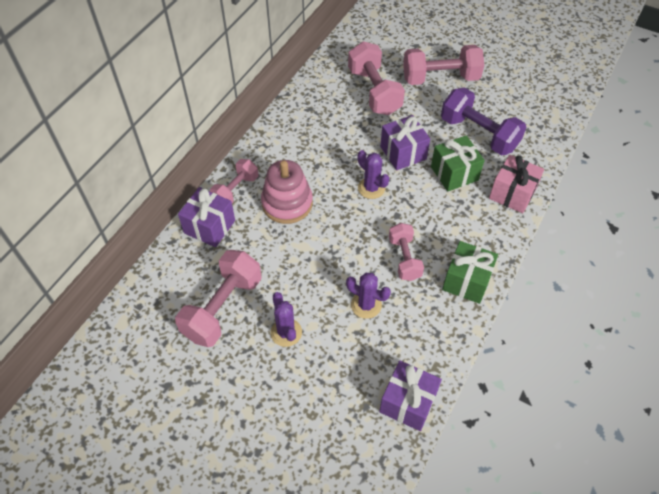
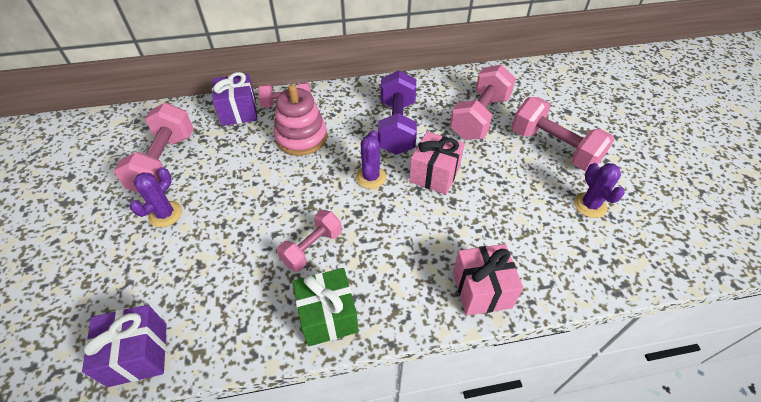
camera: 50 degrees right, 5 degrees down
(223, 308) = (165, 163): pink dumbbell -> pink dumbbell turned 75 degrees counterclockwise
(366, 305) = (234, 251): purple cactus -> purple cactus (590, 205)
(403, 153) = (434, 174): purple gift -> pink gift
(454, 173) = (453, 225): green gift -> none
(479, 134) = (525, 215): purple dumbbell -> purple dumbbell (397, 127)

